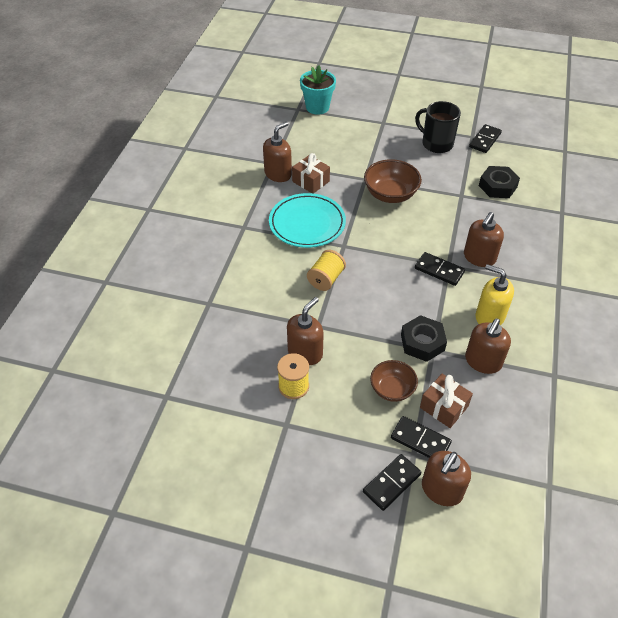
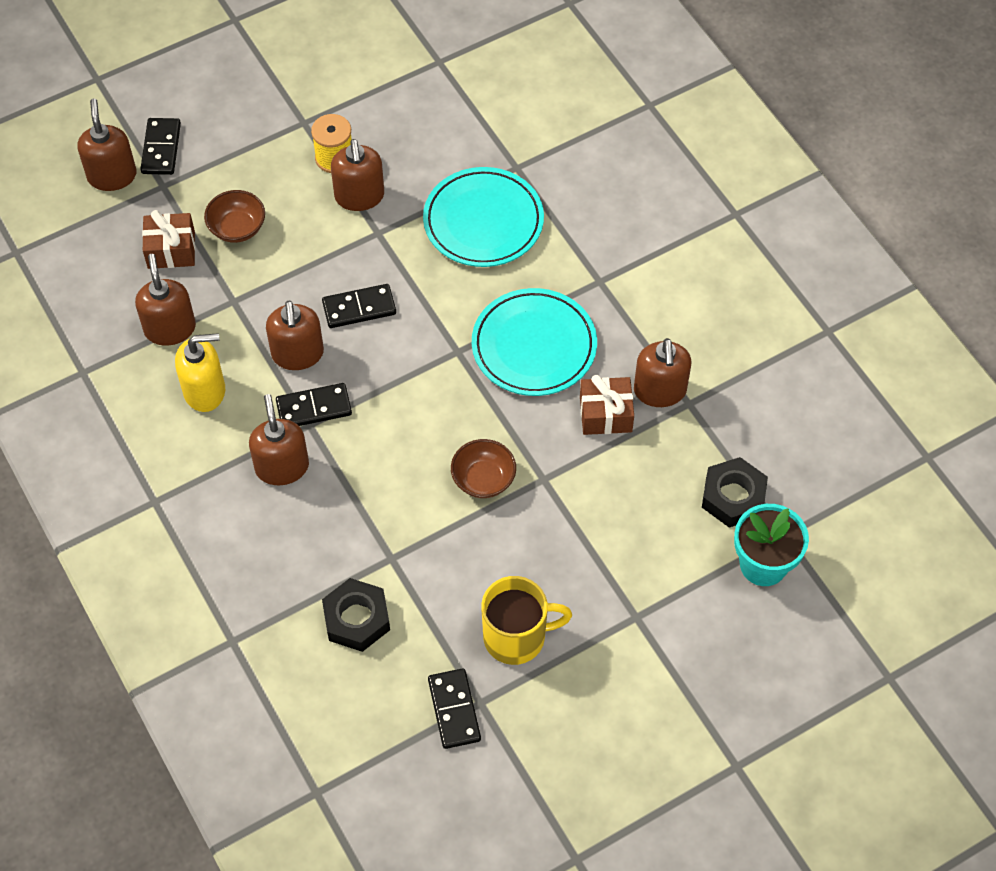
camera: 135 degrees right, 10 degrees up
(259, 290) = (483, 221): none -> turquoise plate
(326, 279) = (429, 292): yellow spool -> none
(390, 194) = (483, 479): brown bowl -> brown bowl, size x0.66
(420, 440) = (167, 202): black domino -> black domino (359, 308)
(422, 342) = (251, 300): black nut -> black nut (733, 497)
(423, 299) = (297, 354): none -> brown soap dispenser
(436, 144) = (516, 637): black mug -> yellow mug

